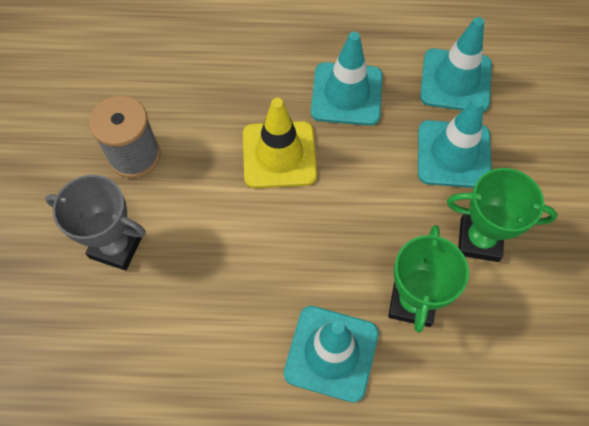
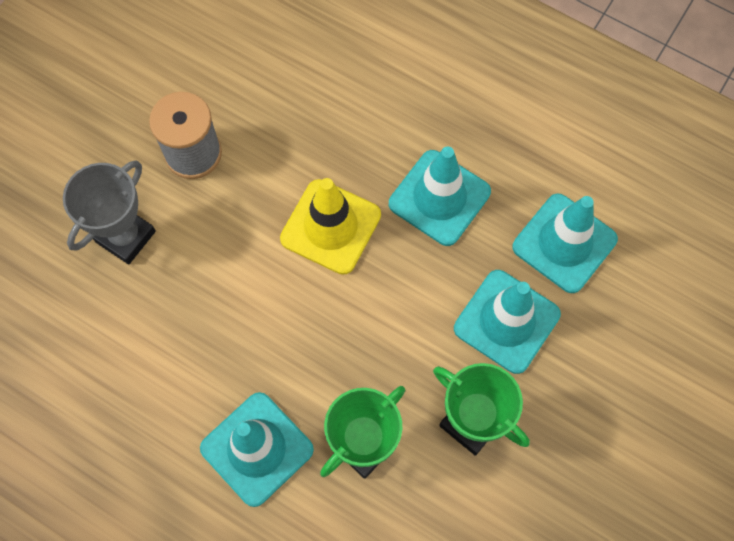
camera: 30 degrees right, 5 degrees up
(116, 246) = (125, 236): grey trophy -> grey trophy turned 75 degrees clockwise

